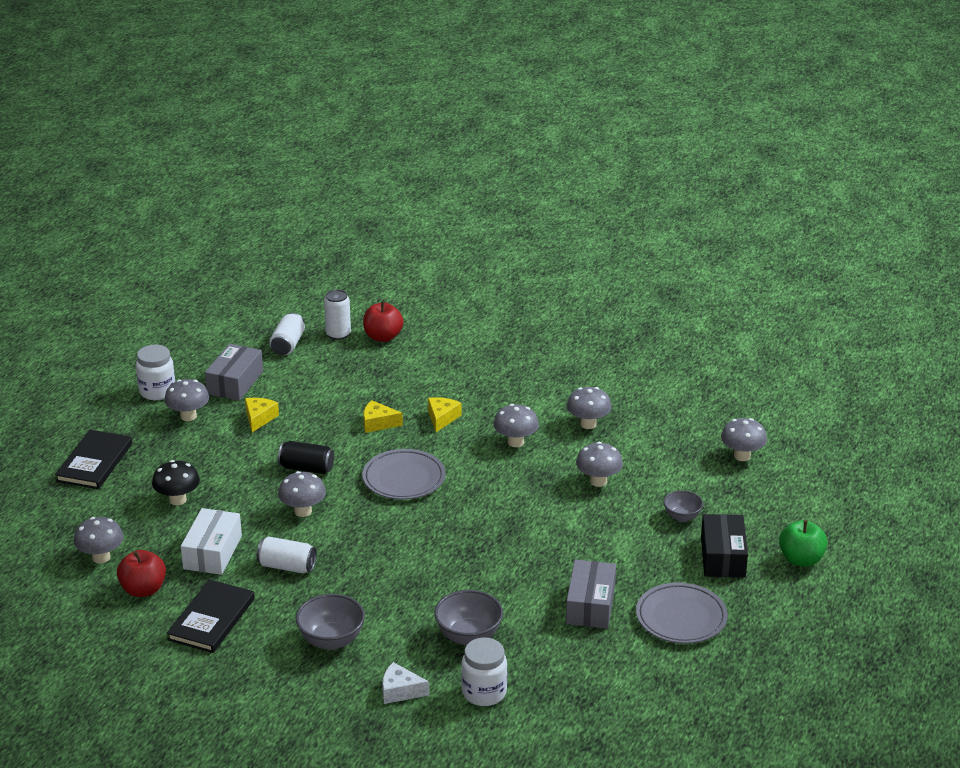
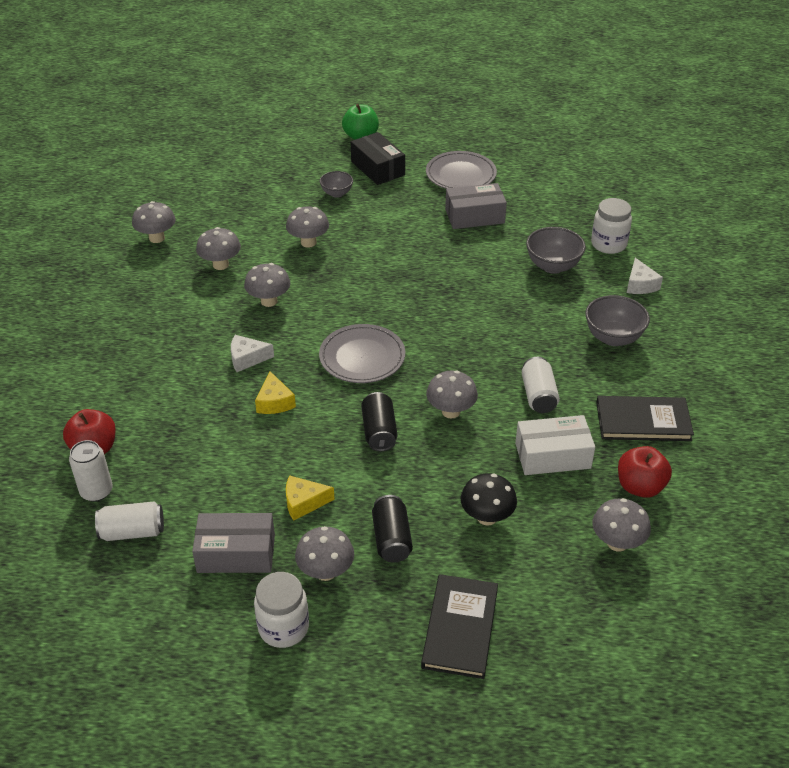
camera: 110 degrees left, 10 degrees up
(94, 462) = (460, 628): black book -> black book turned 75 degrees counterclockwise
(193, 450) = (391, 539): none -> black can
(442, 418) = (247, 358): yellow cheese -> white cheese
(722, 557) = (377, 168): black box -> black box turned 75 degrees clockwise
(742, 456) = (237, 178): grey mushroom -> grey mushroom (157, 238)

